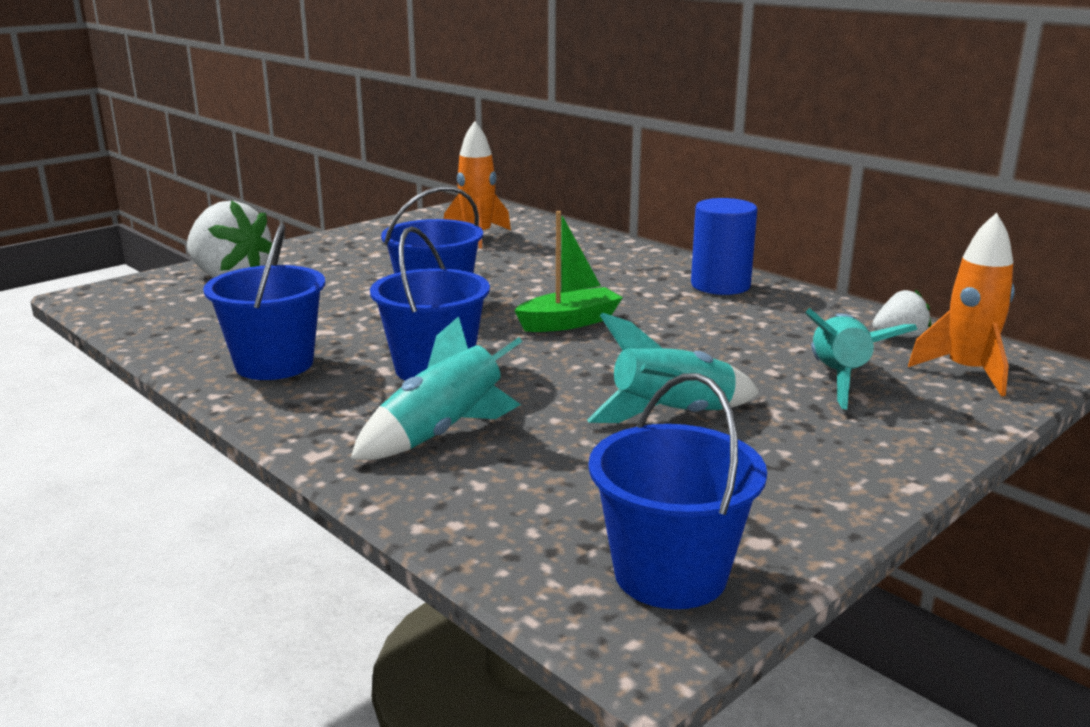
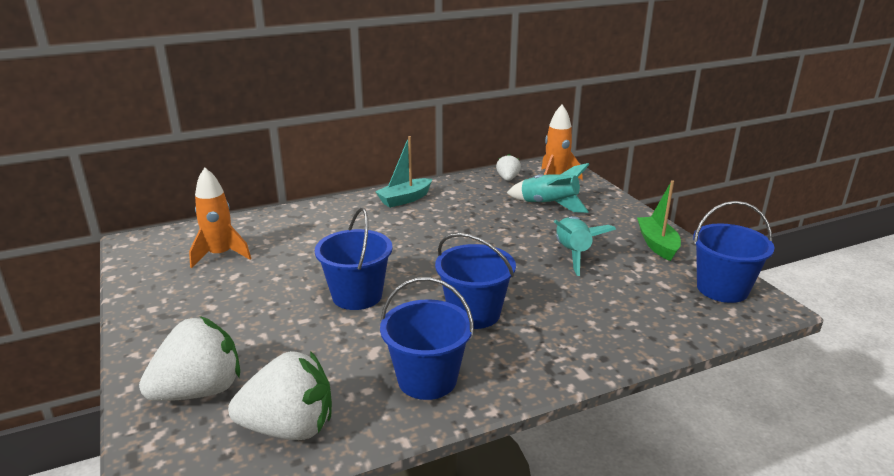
camera: 70 degrees left, 5 degrees up
(178, 320) = (289, 428): none -> white strawberry
(442, 433) = (569, 324): turquoise rocket -> none
(569, 322) = (429, 255): green boat -> green boat (657, 245)
(720, 285) = (405, 199): blue cylinder -> turquoise boat

